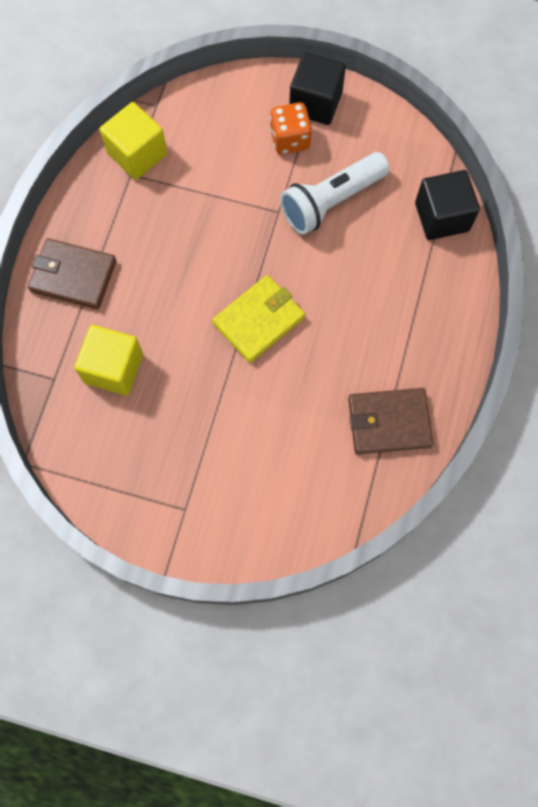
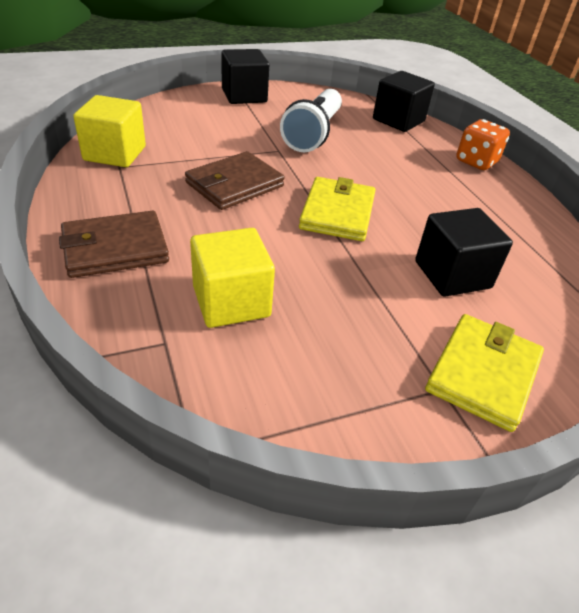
camera: 40 degrees left, 30 degrees down
(220, 516) = (483, 373): none -> yellow wallet
(285, 432) = (452, 275): none -> black cube
(290, 139) = (245, 115): orange dice -> orange dice (476, 161)
(389, 422) = (518, 232): brown wallet -> brown wallet (234, 184)

